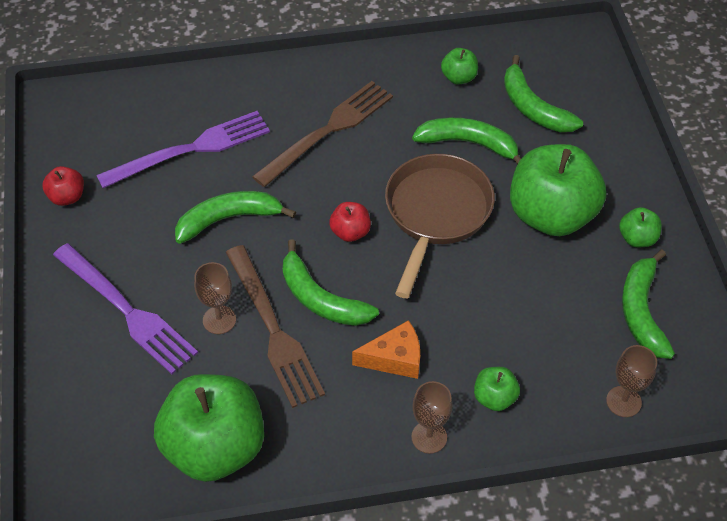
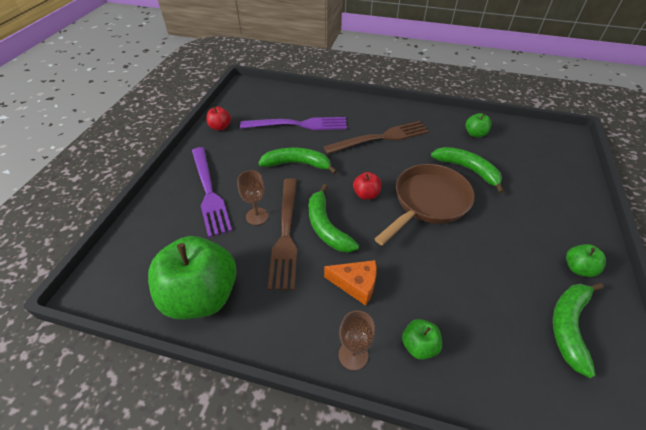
camera: 25 degrees right, 5 degrees down
(533, 108) = (520, 163): green banana -> none
(551, 215) = (512, 229): green apple -> none
(623, 401) = (532, 398): brown goblet -> none

